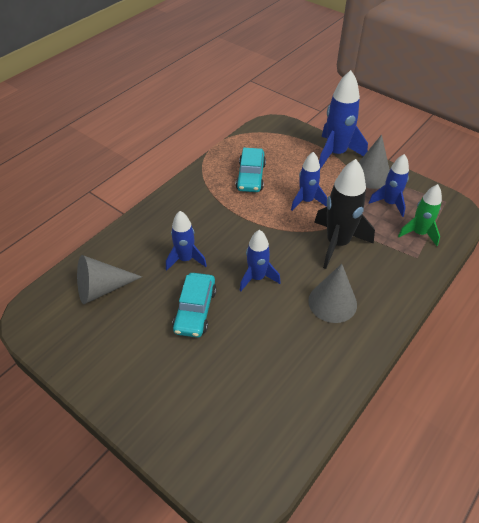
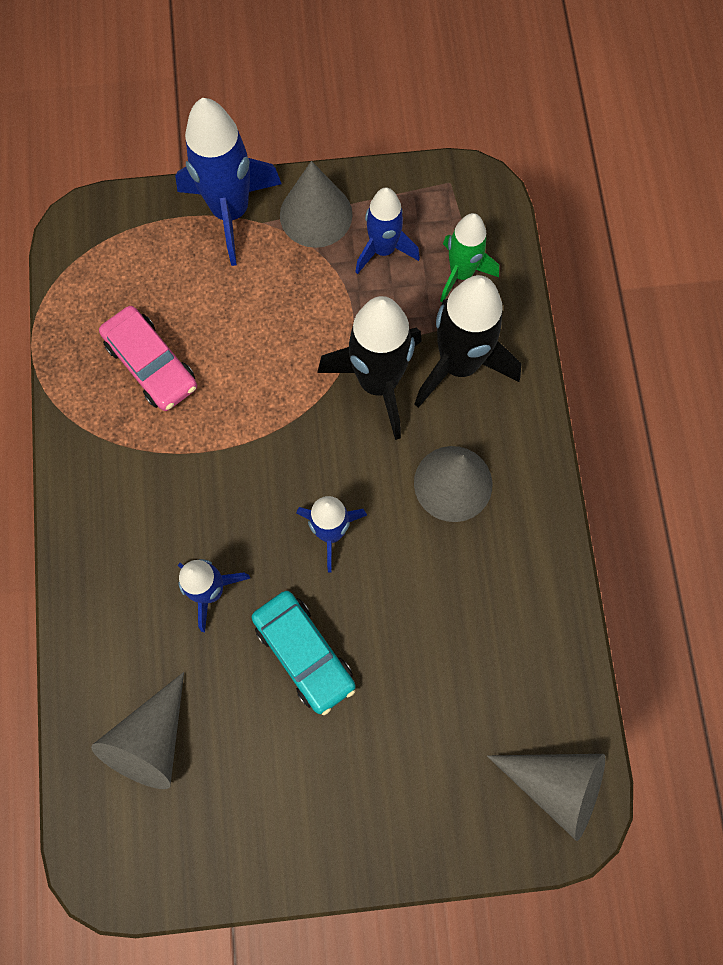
camera: 45 degrees left, 25 degrees up
(247, 469) = (556, 784): none -> grey cone
(250, 176) = (151, 364): turquoise car -> pink car
(306, 201) = (272, 342): blue rocket -> none
(383, 263) = (459, 364): none -> black rocket

